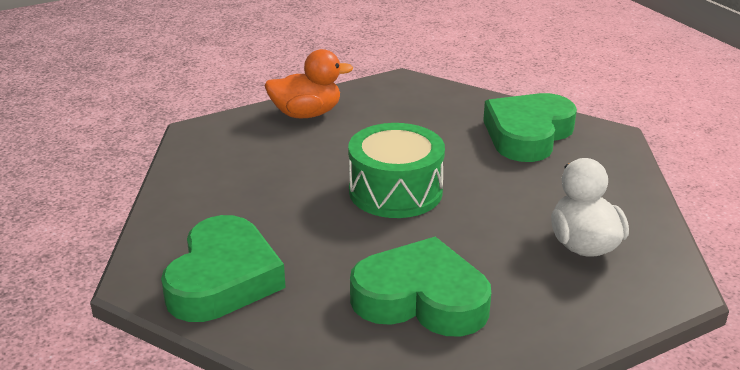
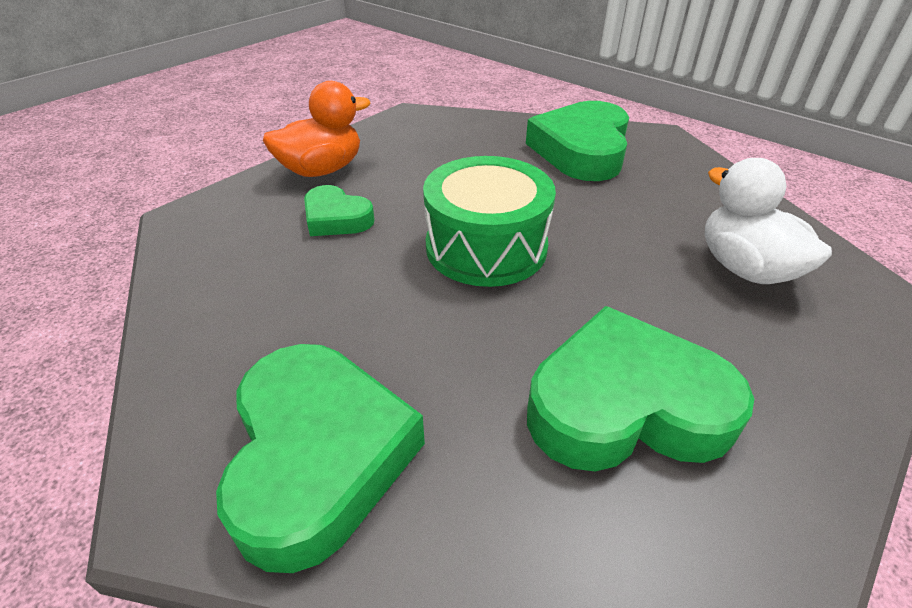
camera: 20 degrees left, 10 degrees up
(299, 151) = (336, 218): none -> green heart

